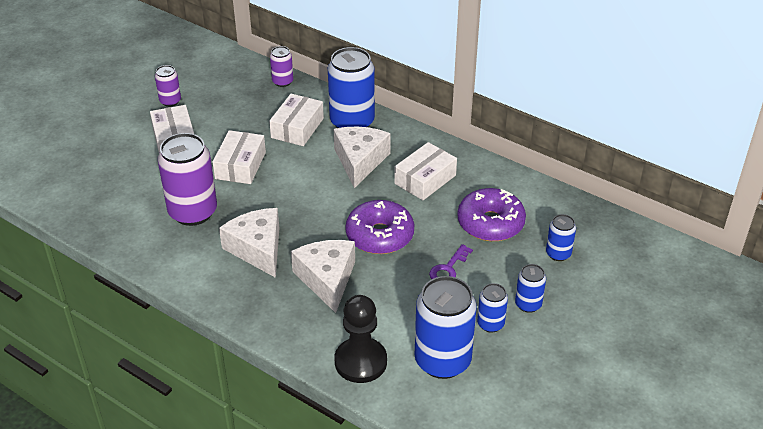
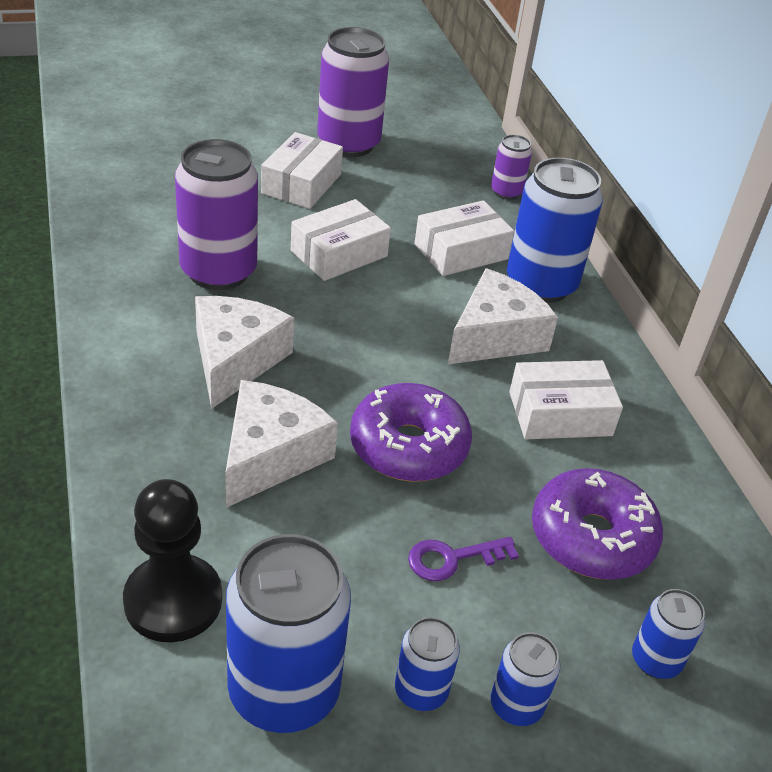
camera: 35 degrees right, 0 degrees up
(170, 101) = (348, 144): purple can -> purple can, size x2.00

